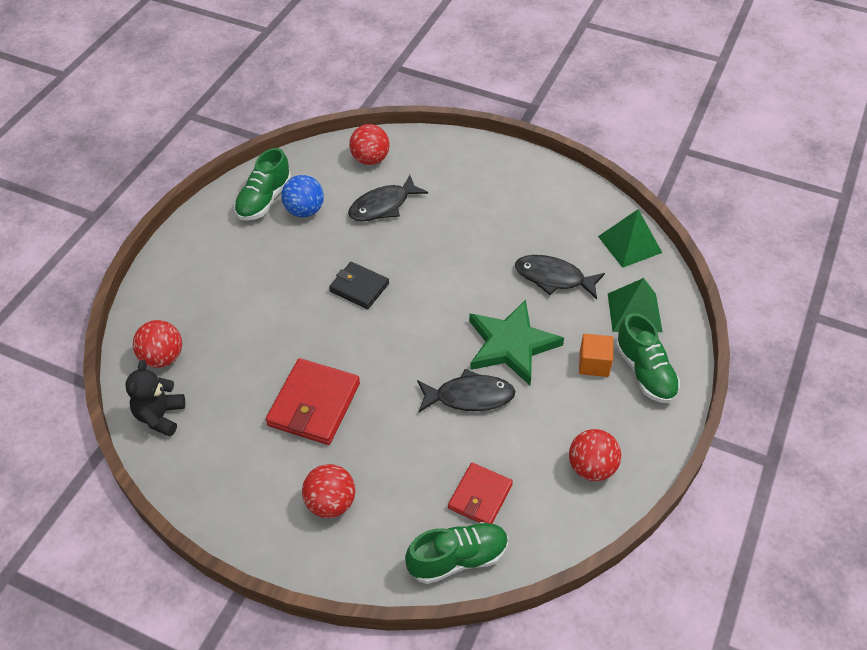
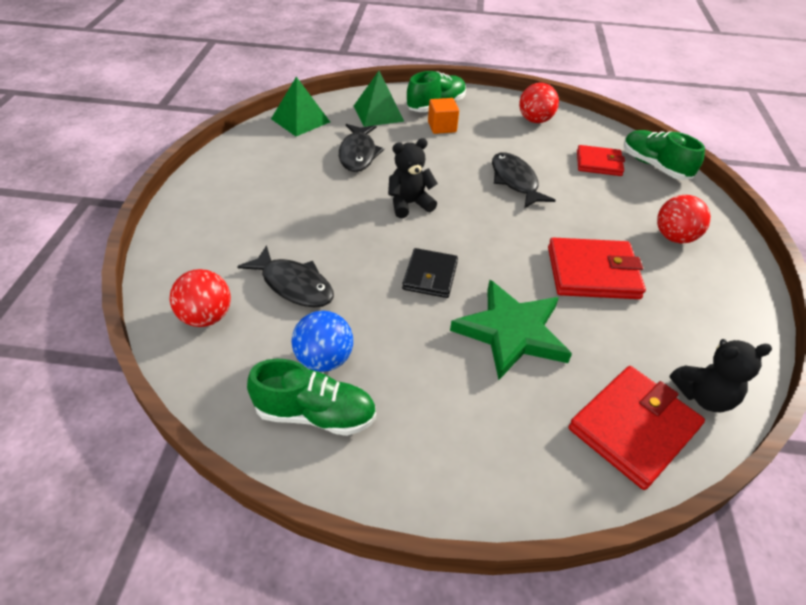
camera: 110 degrees left, 5 degrees down
(162, 357) = (633, 428): red ball -> red wallet
(459, 298) = (409, 204): none -> black teddy bear
(511, 345) = (447, 167): green star -> green star (511, 332)

